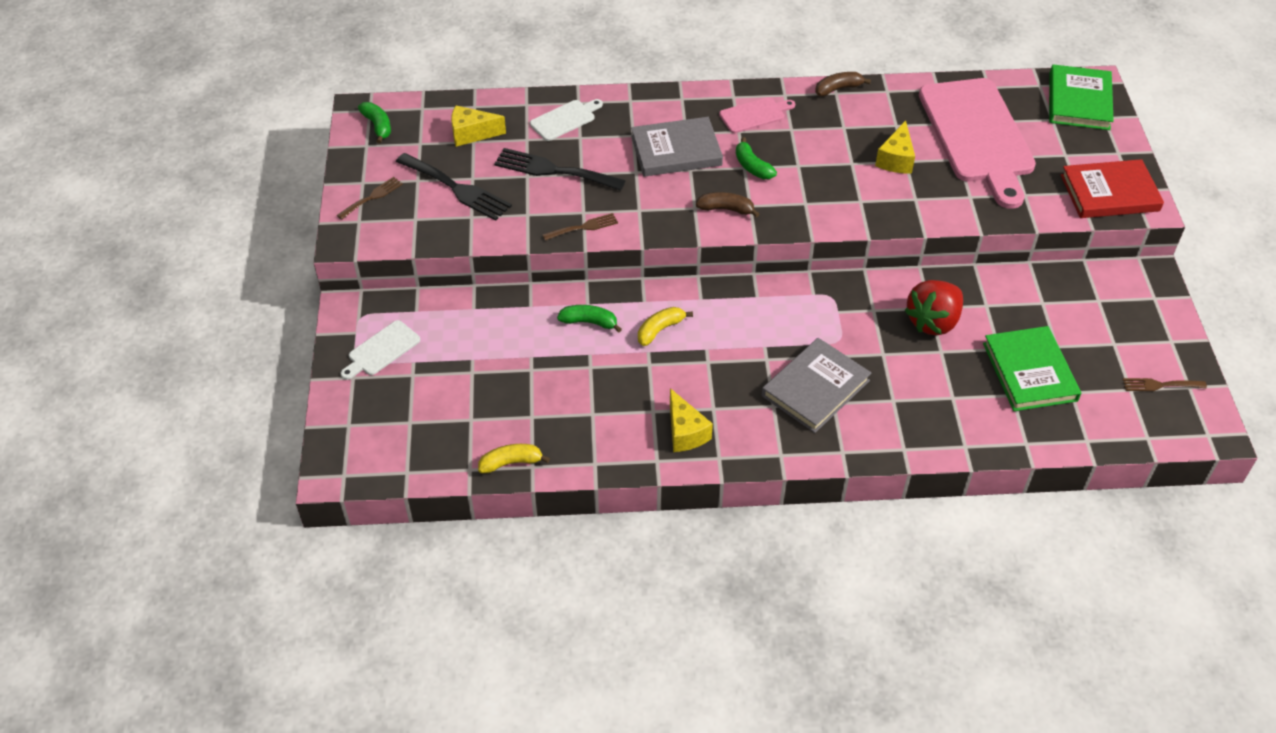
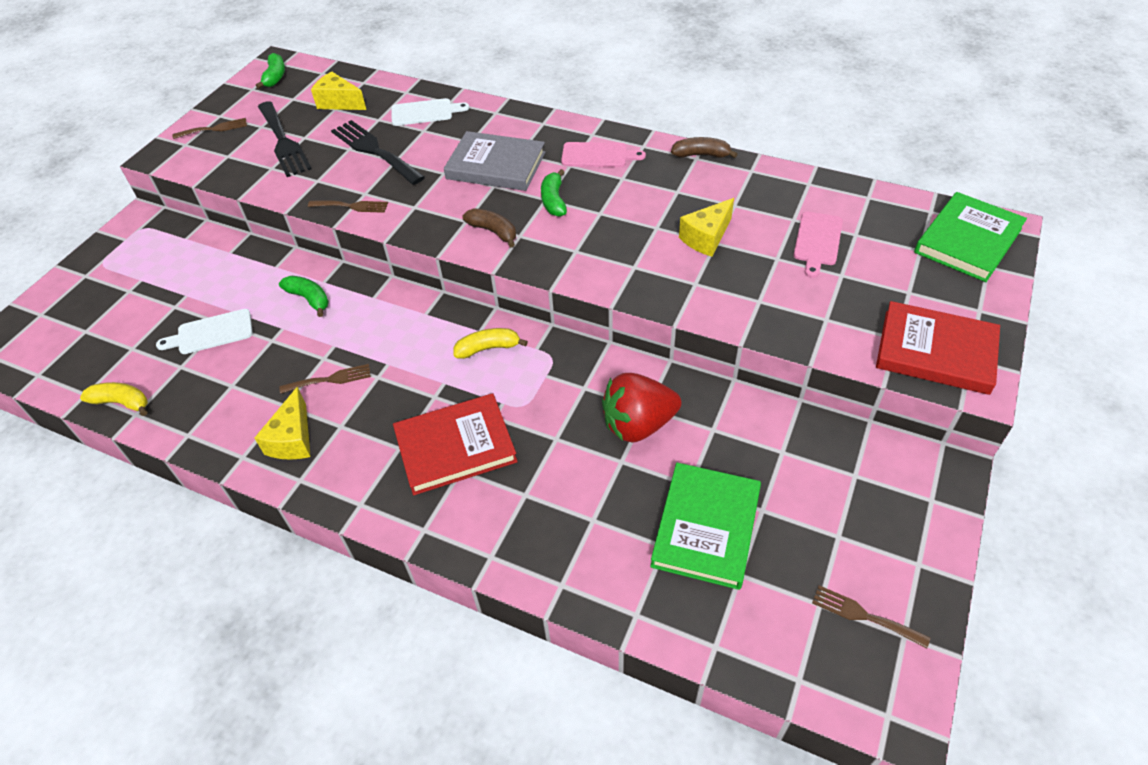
camera: 30 degrees right, 0 degrees up
(381, 350) = (127, 261): white cutting board -> white cutting board (211, 333)
(660, 330) = (362, 329): yellow banana -> yellow banana (488, 348)
(671, 378) = (330, 379): none -> brown fork
(815, 388) = (455, 447): grey book -> red book
(978, 135) = (817, 241): pink cutting board -> pink cutting board, size x0.43

